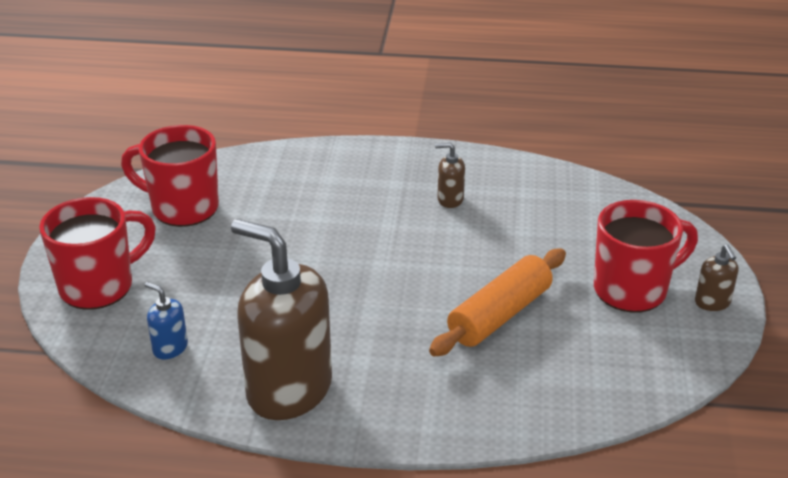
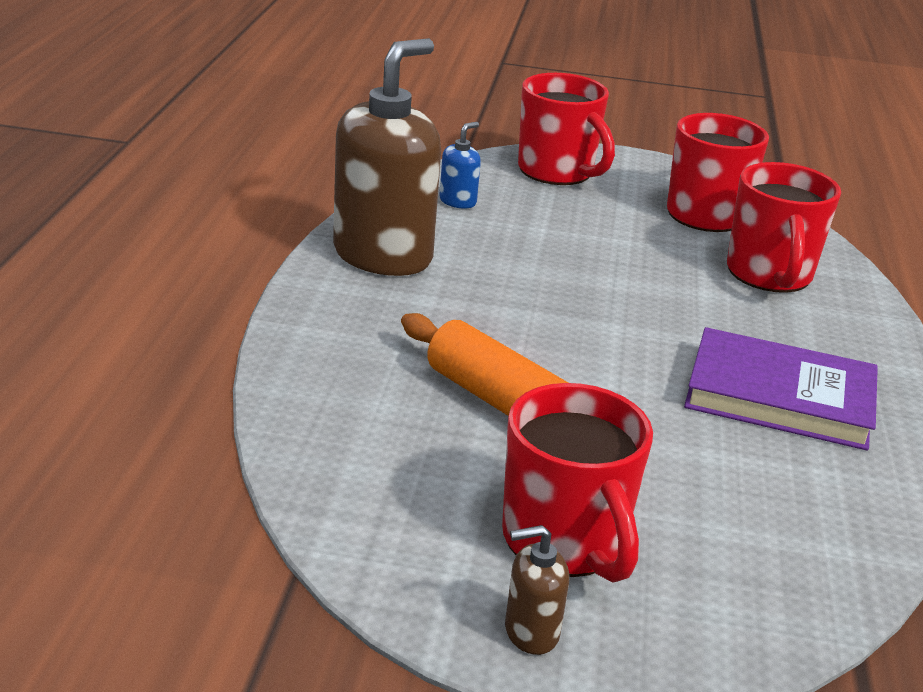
camera: 90 degrees right, 5 degrees down
(284, 187) = (769, 275): none -> red mug
(450, 199) = (779, 397): brown soap dispenser -> purple book

